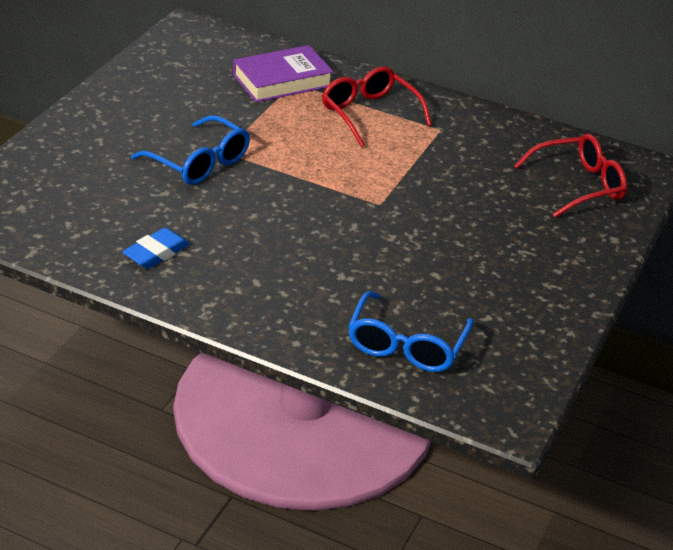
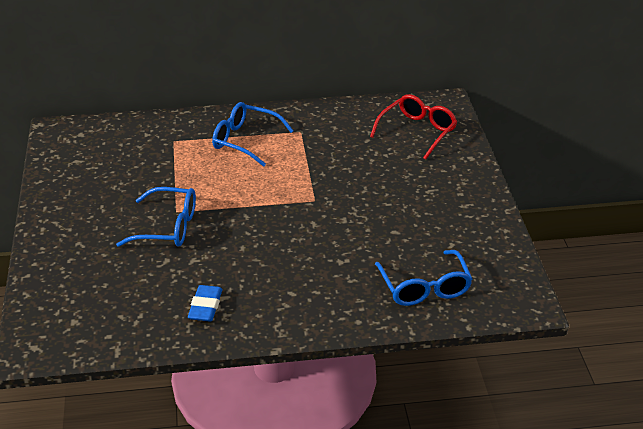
camera: 30 degrees left, 0 degrees up
(282, 80) = (164, 142): purple book -> none
(369, 113) = (245, 140): red glasses -> blue glasses

